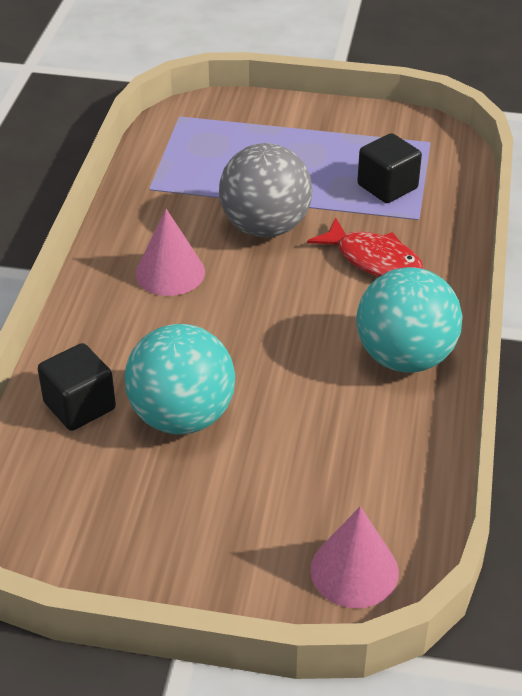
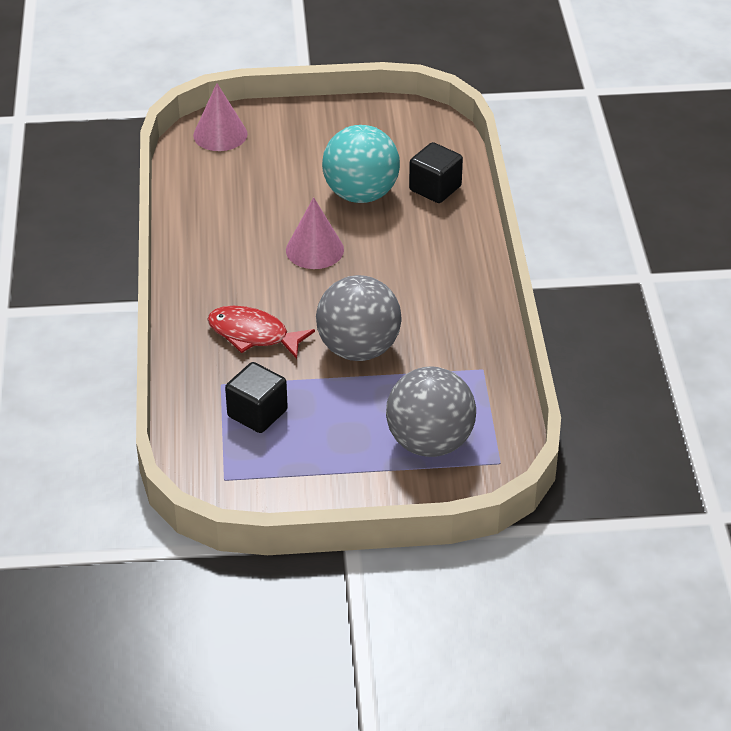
camera: 165 degrees right, 0 degrees up
(170, 272) = (421, 293): pink cone -> pink cone (314, 250)
(233, 139) = (429, 442): none -> grey ball
(404, 357) = (212, 260): turquoise ball -> none

